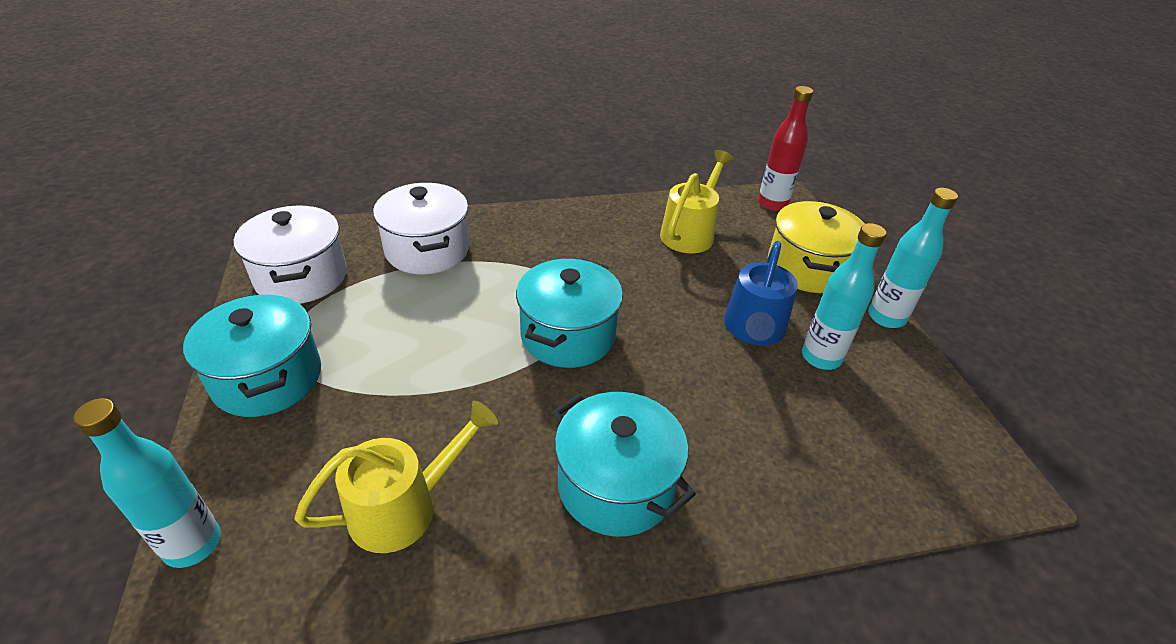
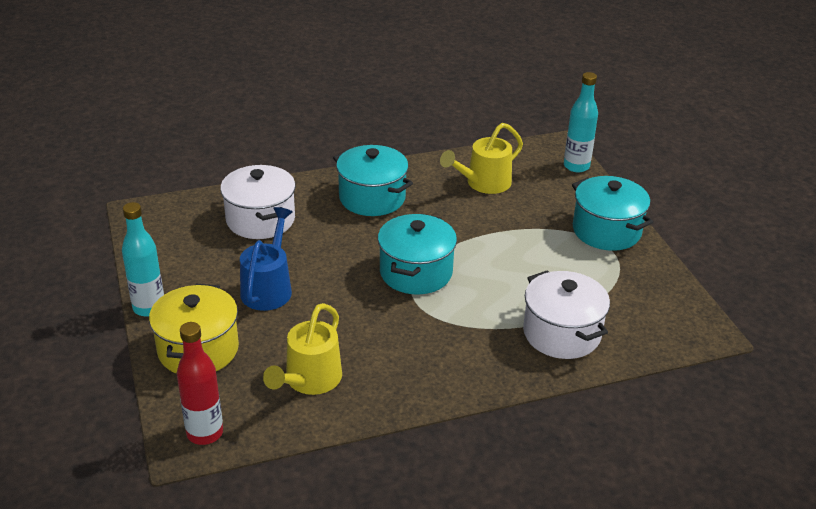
camera: 175 degrees right, 5 degrees down
(301, 277) = (648, 298): white pot -> white pot (260, 220)
(821, 357) = (221, 272): turquoise bottle -> none

